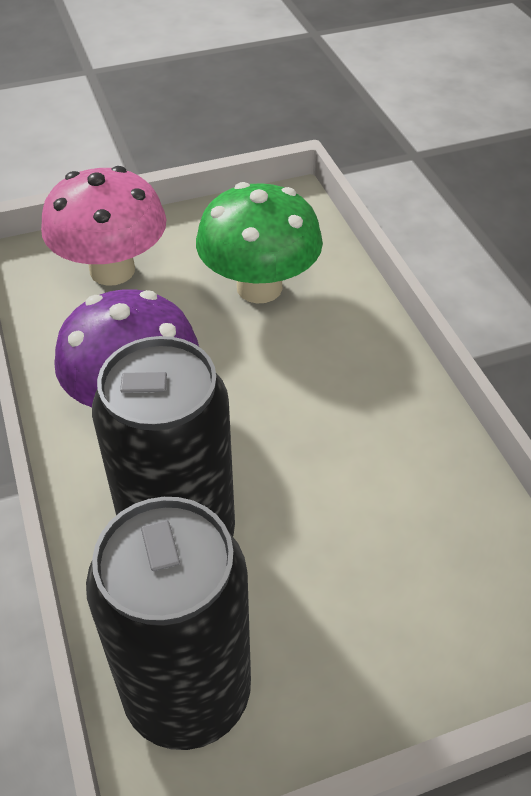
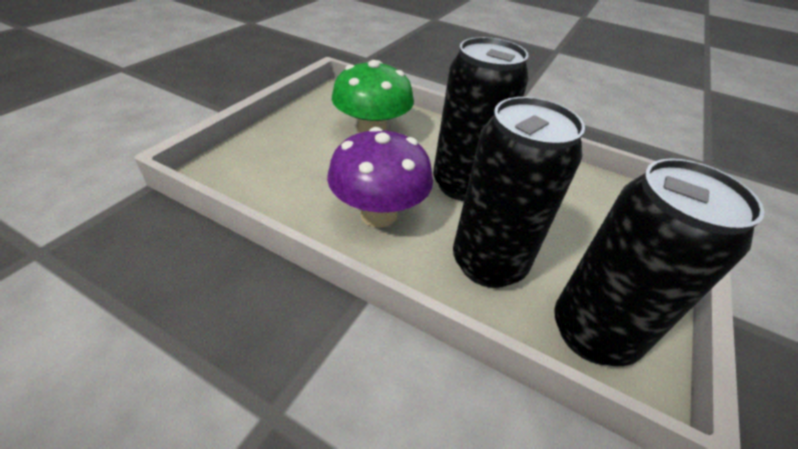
camera: 45 degrees left, 5 degrees down
(112, 270) = (276, 157): pink mushroom -> none
(282, 422) = (462, 185): none -> black can

